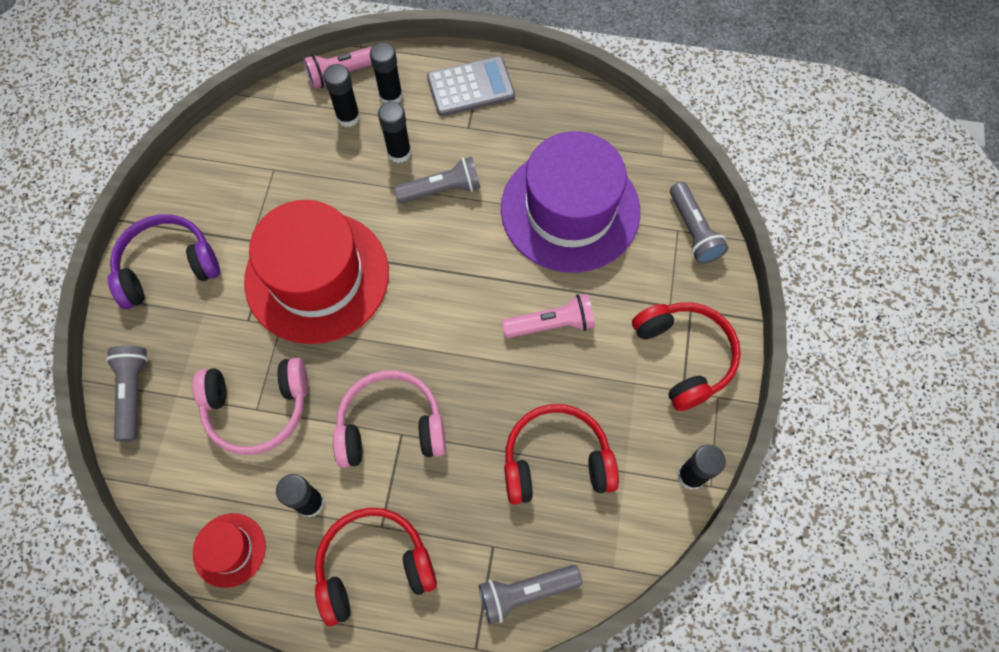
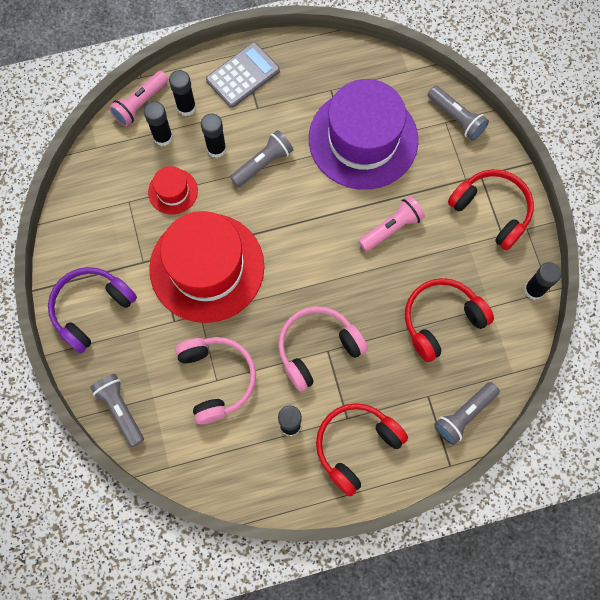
camera: 25 degrees left, 5 degrees up
(229, 550) = (252, 482): red hat -> red hat (173, 191)
(257, 408) = (217, 379): pink headphones -> pink headphones turned 75 degrees counterclockwise

